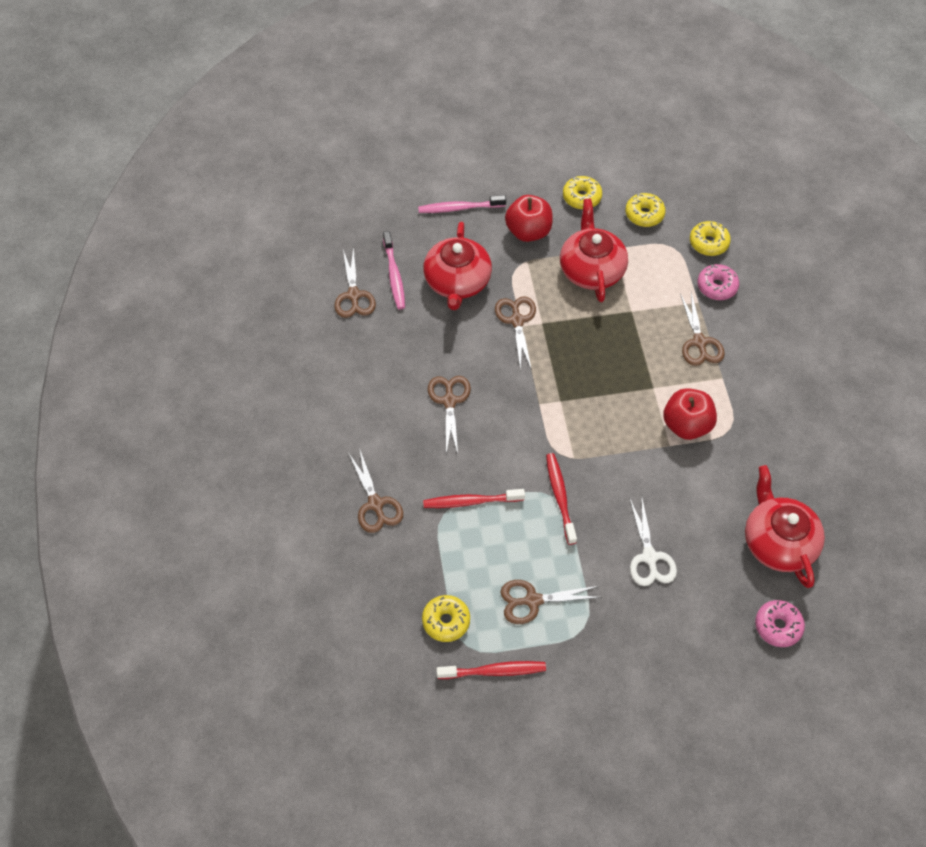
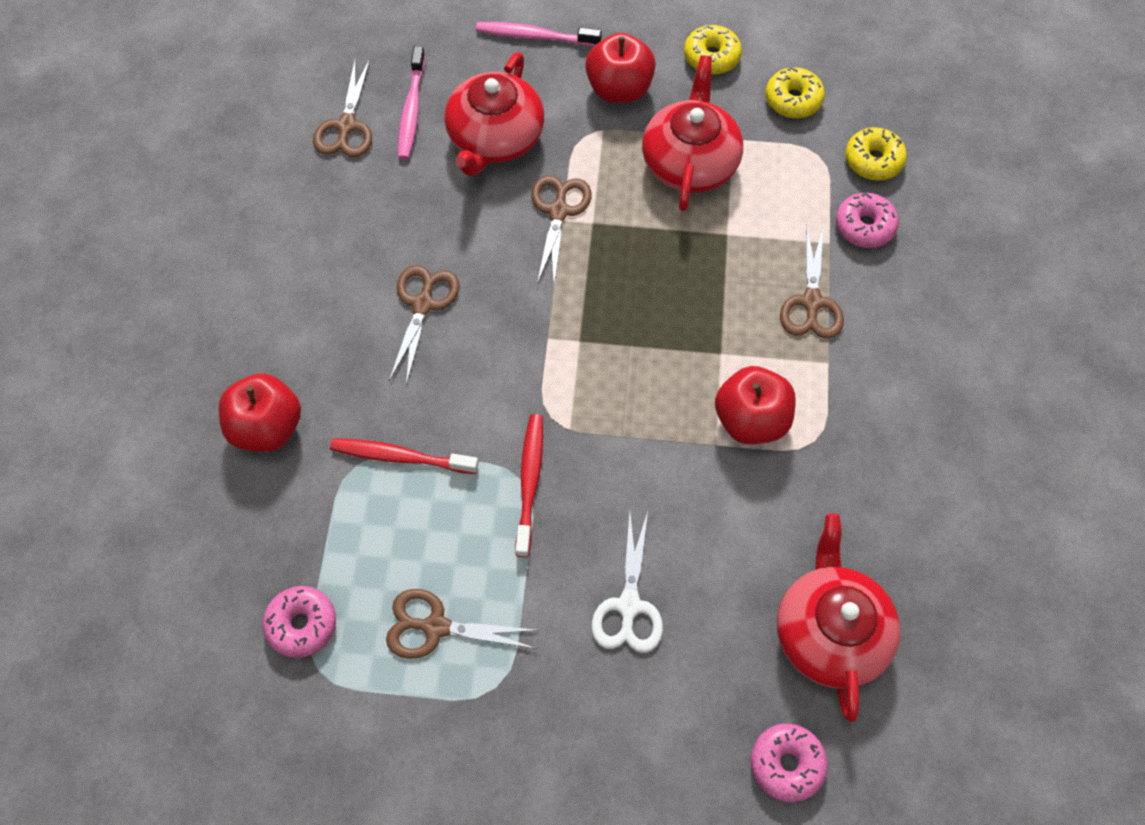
camera: 15 degrees right, 5 degrees up
(375, 504) = (267, 428): brown scissors -> red apple
(446, 621) = (302, 625): yellow donut -> pink donut
(494, 671) = (343, 718): red toothbrush -> none

